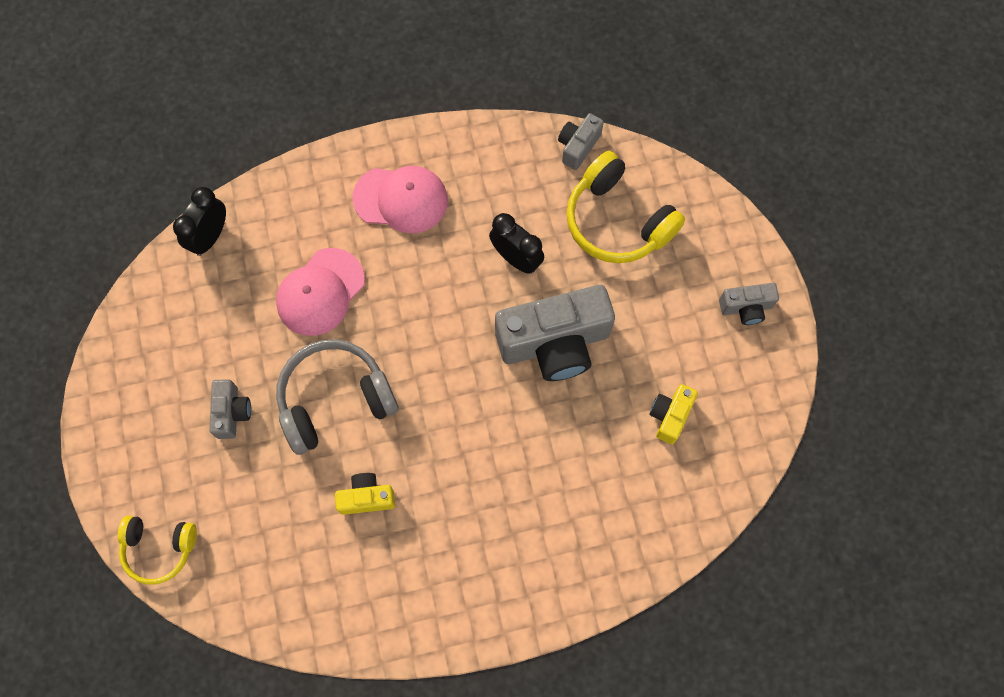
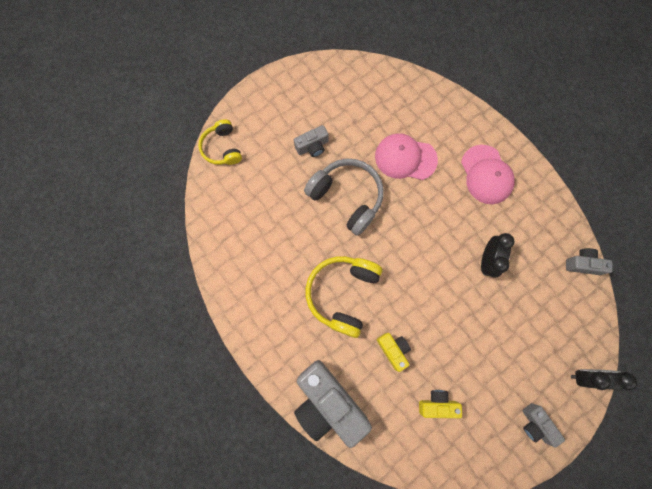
camera: 65 degrees right, 5 degrees up
(210, 237) = (406, 83): black clock -> black clock (586, 376)
(366, 497) = (299, 243): yellow camera -> yellow camera (393, 349)
(554, 343) = (446, 309): grey camera -> grey camera (328, 402)
(617, 221) = (546, 312): yellow headphones -> yellow headphones (342, 294)

